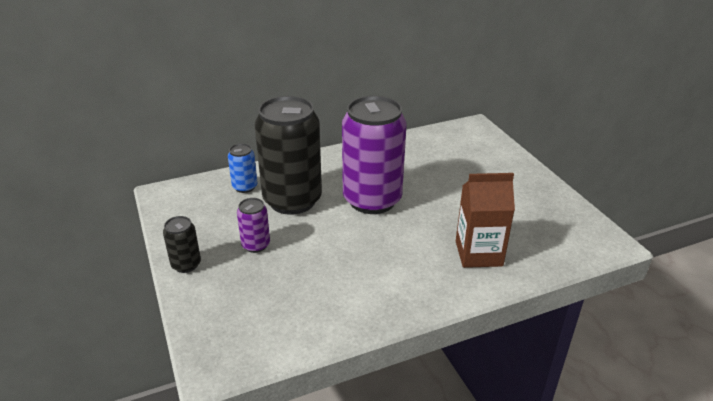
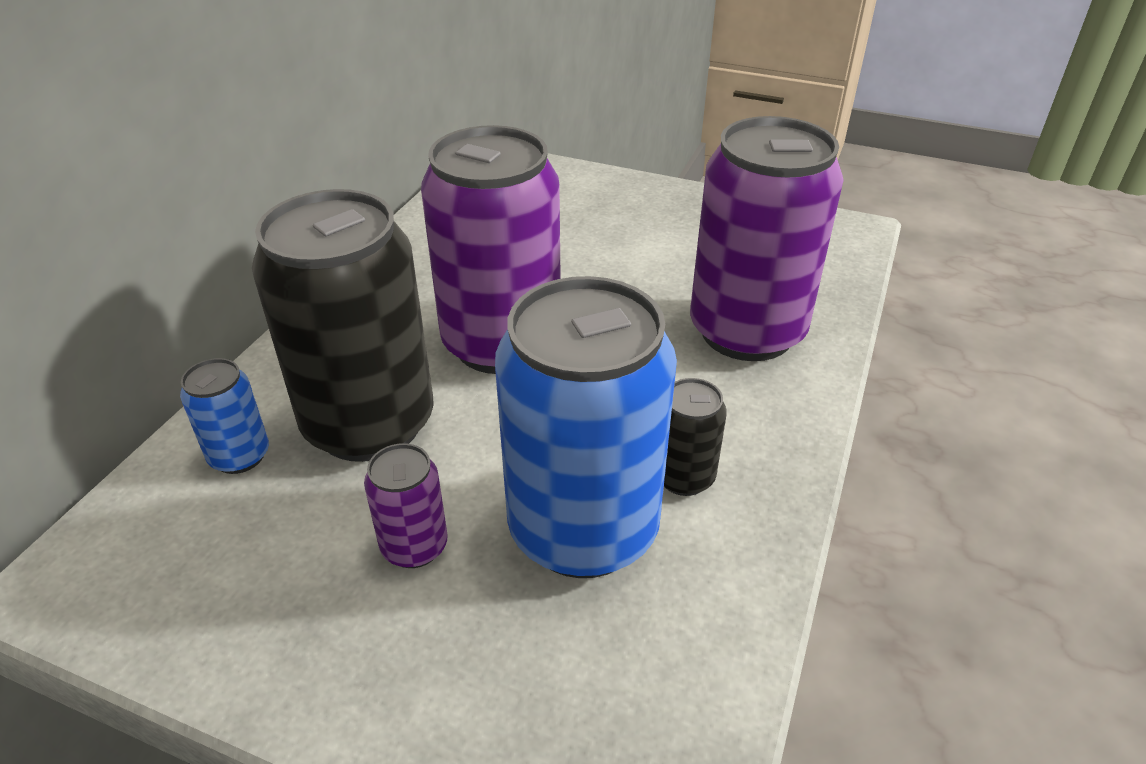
camera: 45 degrees left, 5 degrees up
(186, 264) = (325, 689): black can -> black can (684, 477)
(310, 276) = (583, 529): none -> blue can
(478, 253) = (746, 332): brown carton -> purple can

